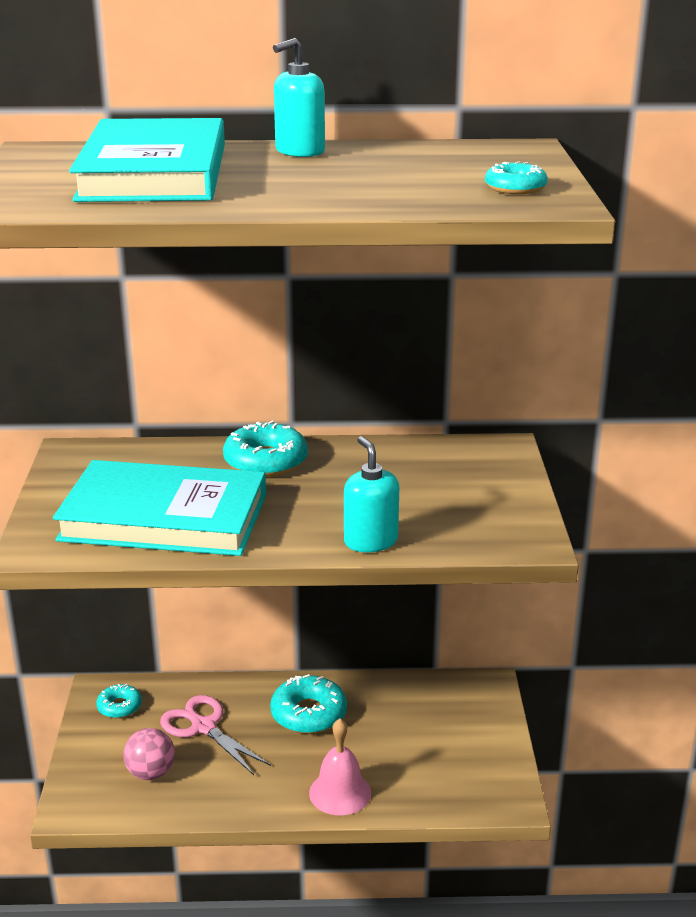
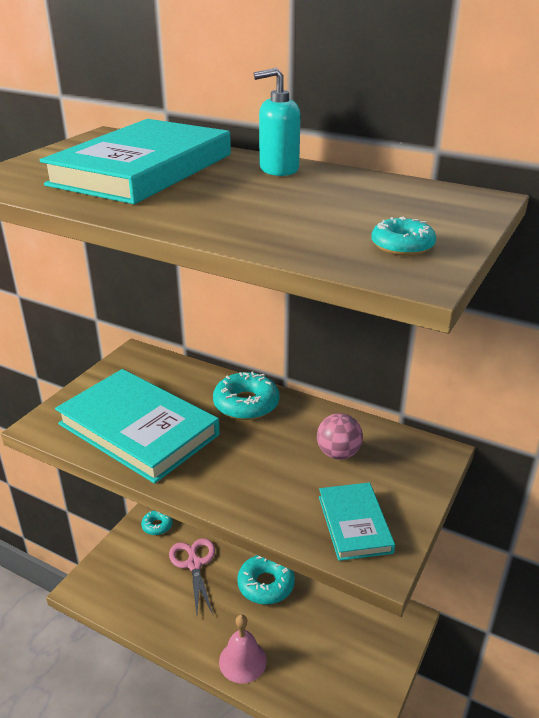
camera: 30 degrees right, 5 degrees up
(151, 773) = (140, 585): pink ball -> pink ball (338, 453)
(370, 541) = (254, 507): turquoise soap dispenser -> none
(481, 523) = (354, 524): none -> turquoise book

